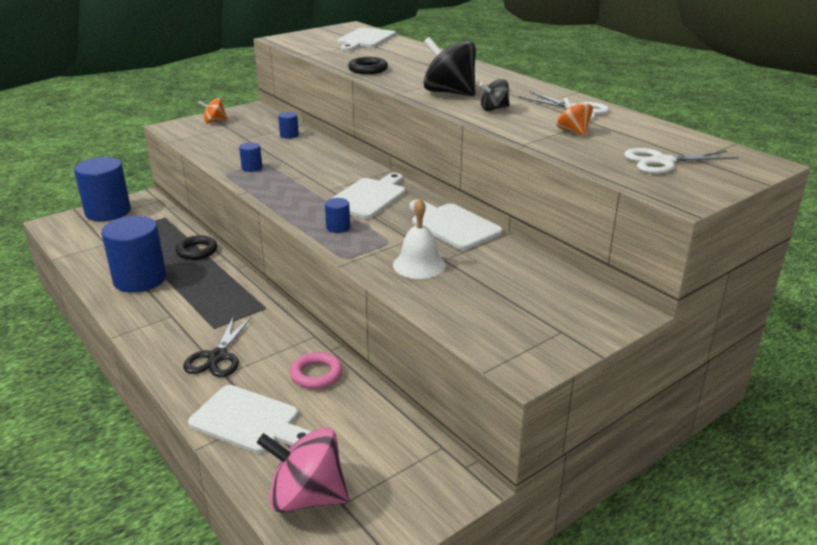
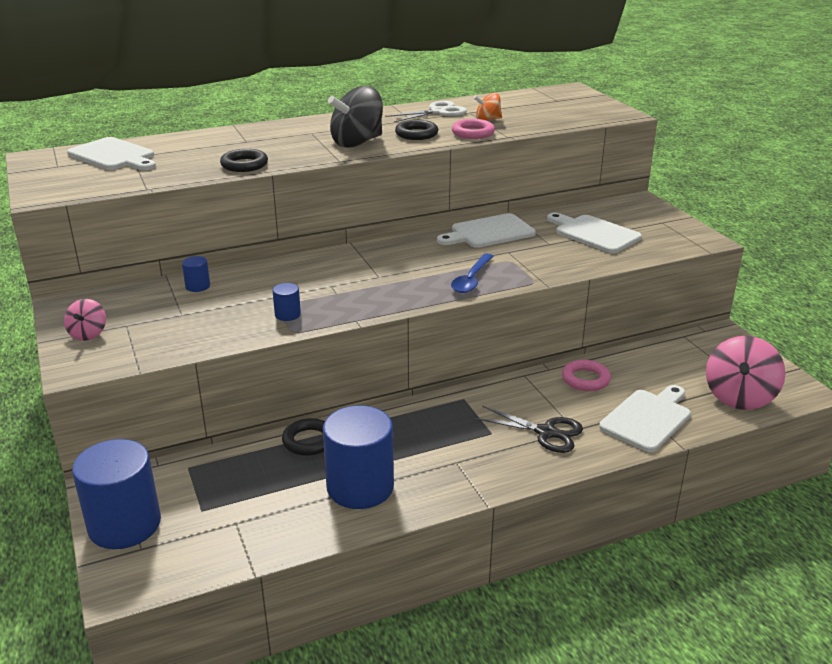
camera: 75 degrees left, 0 degrees up
(214, 121) = (88, 334): orange spinning top -> pink spinning top
(338, 227) = (471, 279): blue cylinder -> blue spoon
(368, 197) = (410, 259): white cutting board -> white cutting board (594, 233)
(419, 265) = (556, 254): white bell -> none
(494, 109) = (416, 134): black spinning top -> black ring
(519, 129) = (473, 133): none -> pink ring
(662, 162) = (560, 108): white scissors -> none

